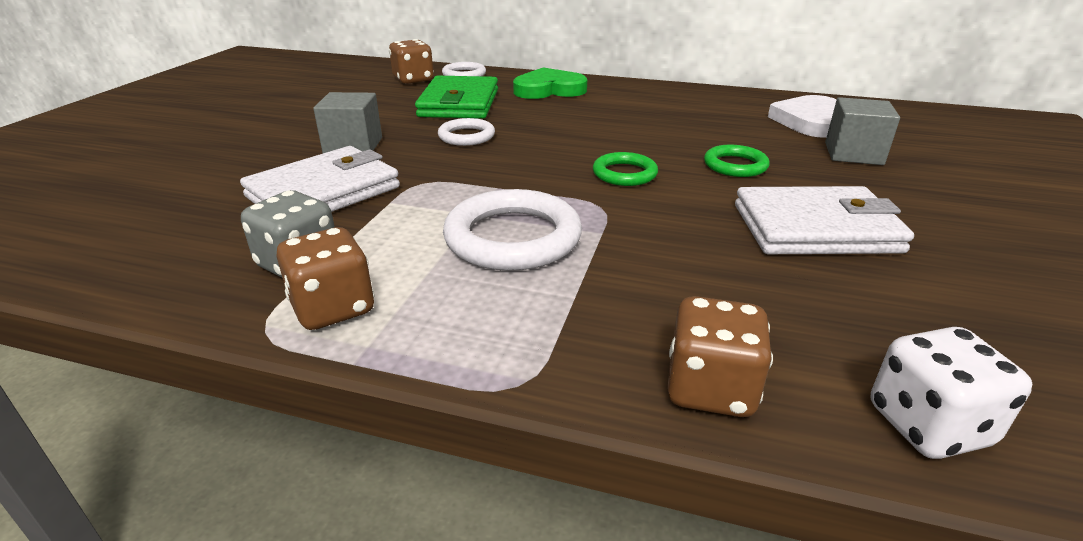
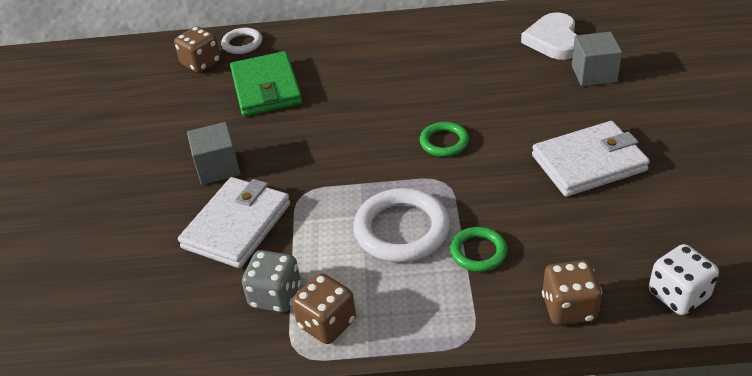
camera: 15 degrees left, 10 degrees up
(466, 136) = (301, 131): white ring -> none
(549, 90) = (331, 48): green heart -> none
(735, 165) = (517, 111): green ring -> green ring (478, 252)

